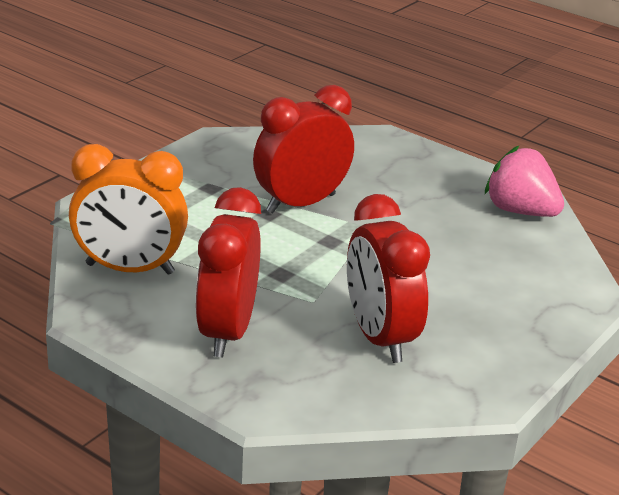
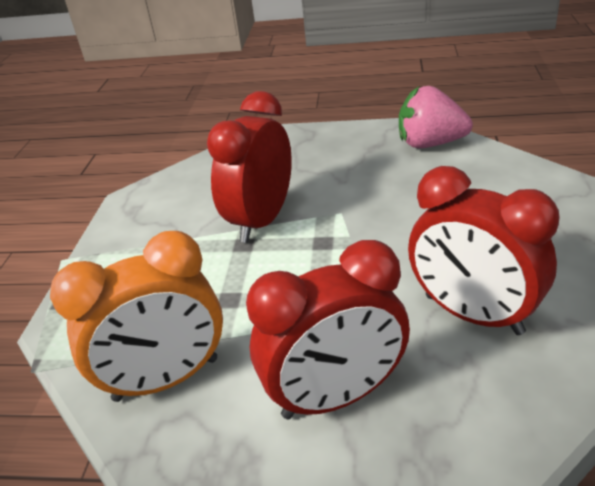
camera: 25 degrees left, 5 degrees up
(227, 331) = (336, 396): red clock -> red clock turned 90 degrees counterclockwise

